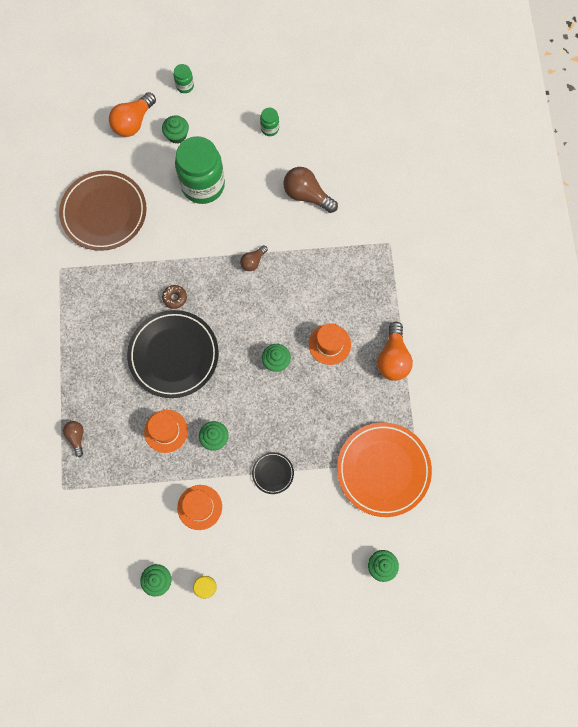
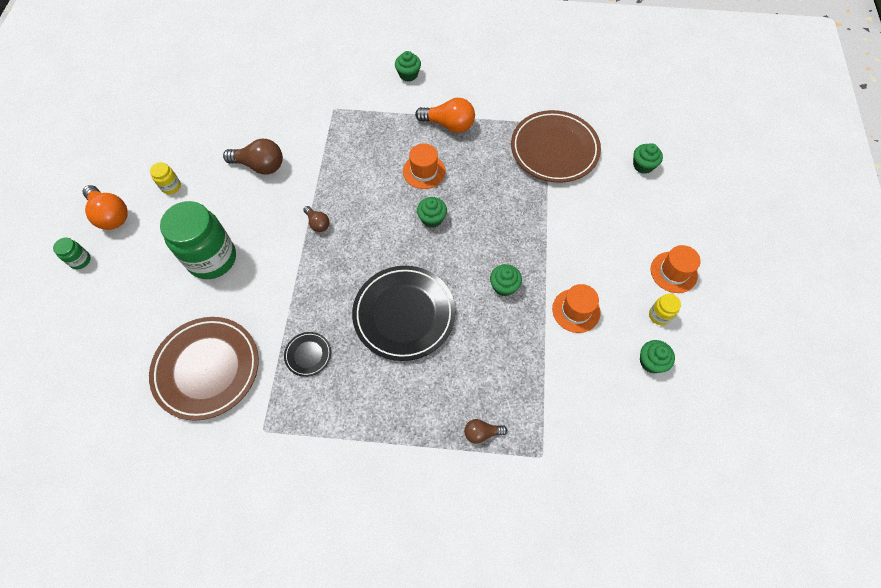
camera: 80 degrees left, 10 degrees down
(133, 122) = (101, 321): orange light bulb -> orange light bulb (110, 215)
(166, 431) = (489, 333): orange hat -> orange hat (673, 272)
(175, 298) = (337, 304): brown donut -> none
(177, 135) = (139, 277): green cupcake -> green cupcake (408, 74)
(269, 129) = (171, 186): green jar -> yellow jar
(273, 473) = (547, 239): black plate -> black plate (308, 355)
(307, 195) = (260, 166): brown light bulb -> brown light bulb turned 120 degrees counterclockwise
(383, 470) = (554, 149): orange plate -> brown plate

